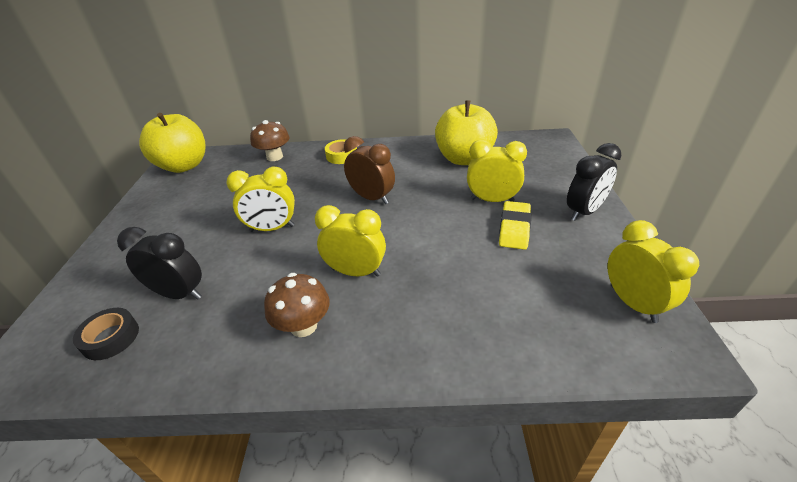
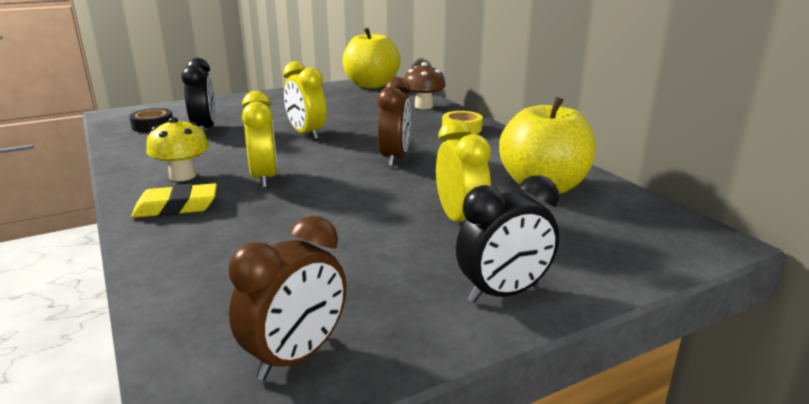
camera: 60 degrees right, 15 degrees down
(303, 326) = (183, 176): brown mushroom -> yellow mushroom
(514, 228) = (407, 244): yellow eraser -> yellow eraser (176, 207)
(584, 212) = (503, 293): black clock -> black clock turned 45 degrees counterclockwise
(633, 303) = (296, 357): yellow clock -> brown clock

